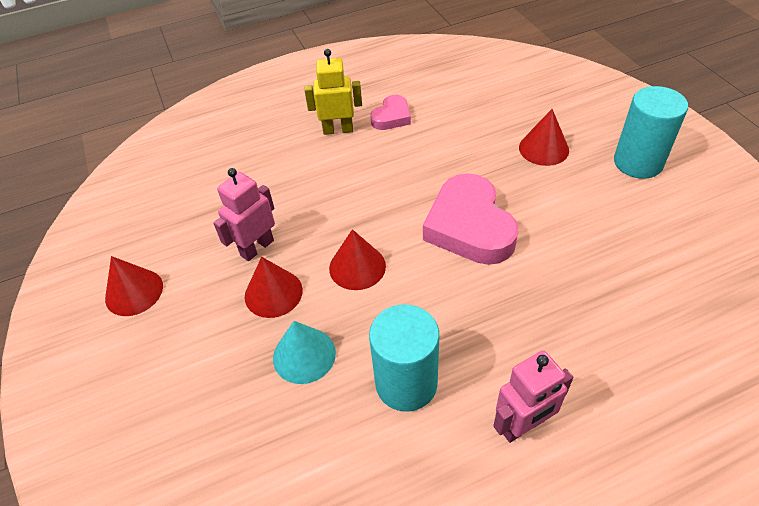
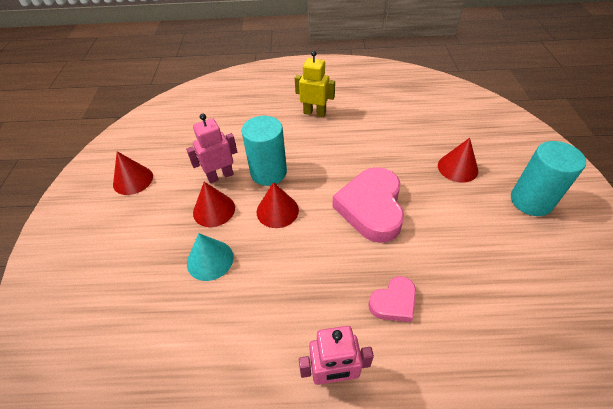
camera: 20 degrees right, 0 degrees up
(392, 117) = (356, 114): pink heart -> pink heart (393, 302)
(406, 383) = (266, 307): turquoise cylinder -> turquoise cylinder (268, 172)

